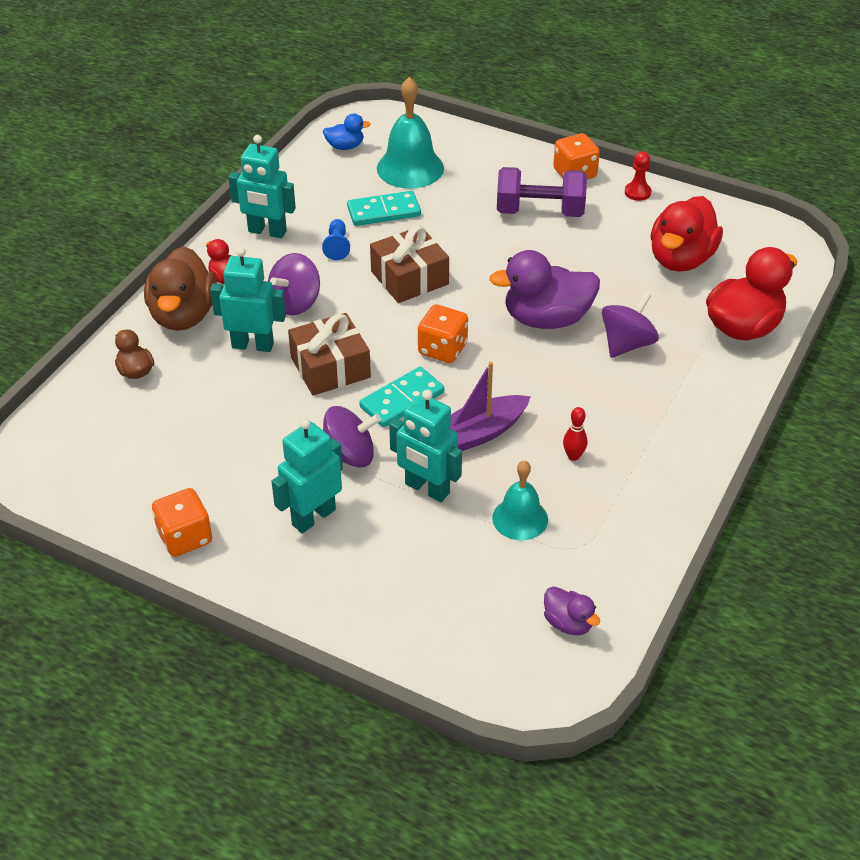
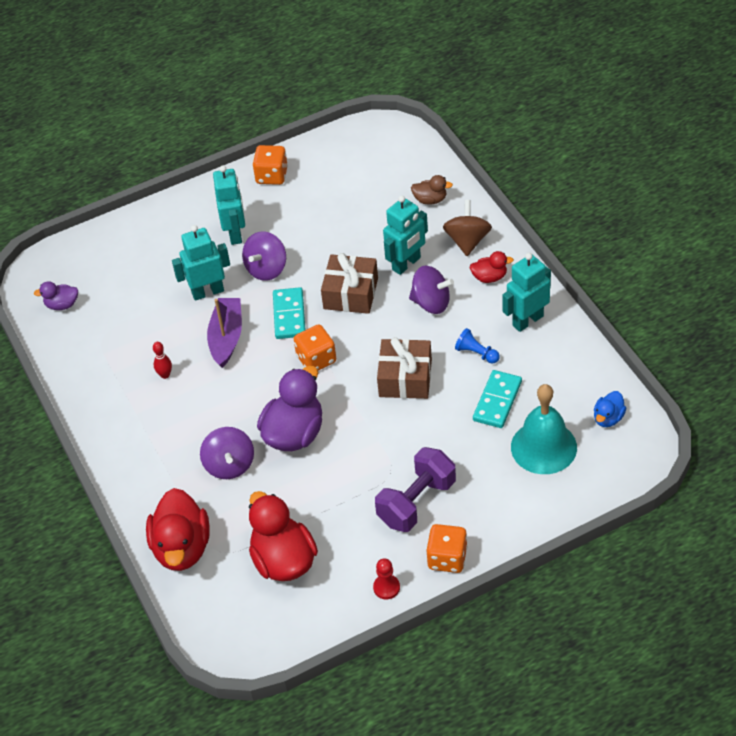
camera: 130 degrees right, 5 degrees up
(183, 315) = (467, 241): brown duck -> brown spinning top
(295, 303) = (431, 303): purple spinning top -> purple spinning top turned 120 degrees clockwise
(520, 518) = (146, 323): turquoise bell -> none

